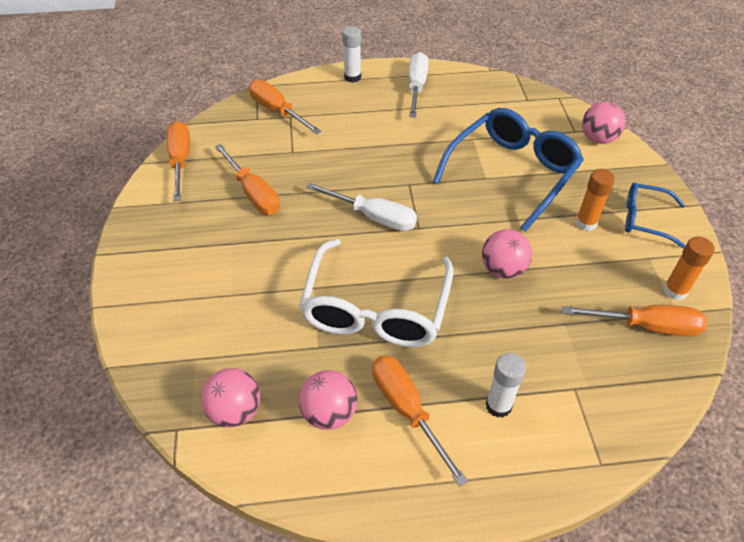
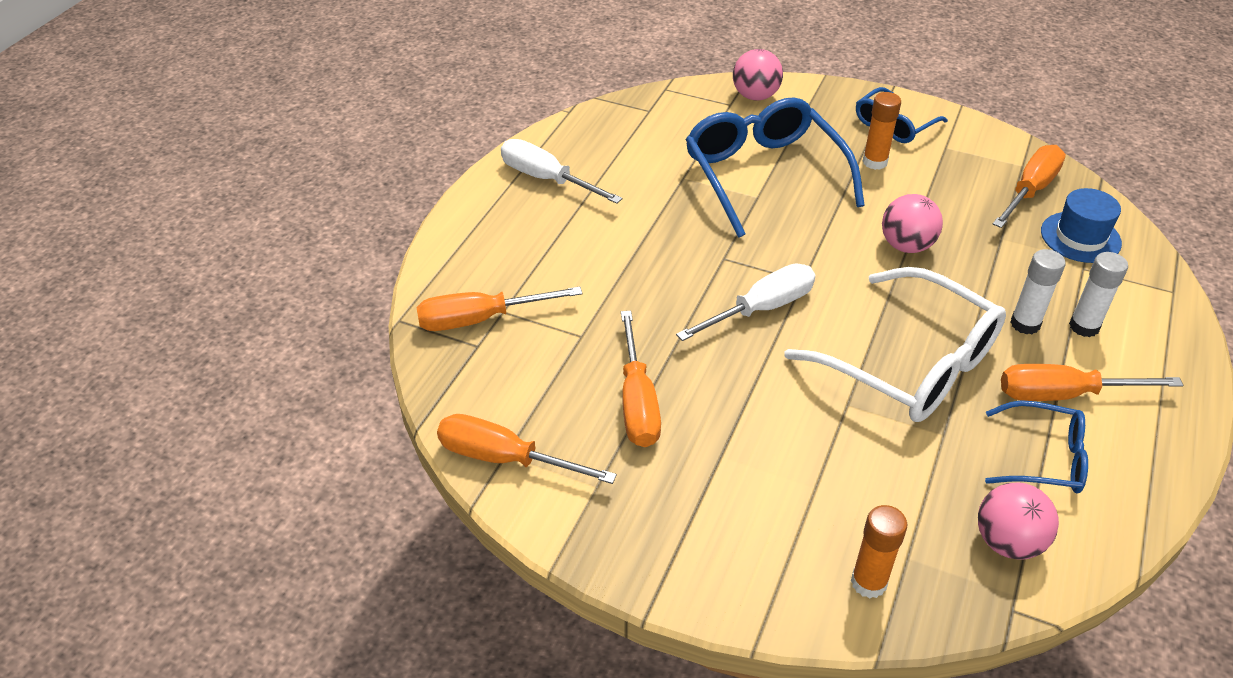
camera: 60 degrees left, 5 degrees down
(253, 193) = (637, 402): orange screwdriver -> orange screwdriver turned 90 degrees clockwise
(329, 413) = (1044, 458): pink ball -> blue glasses
(352, 77) = (473, 223): white glue stick -> white glue stick (1025, 324)
(615, 376) = (1080, 237): none -> blue hat
(675, 291) = (996, 153): orange glue stick -> orange glue stick (868, 582)

